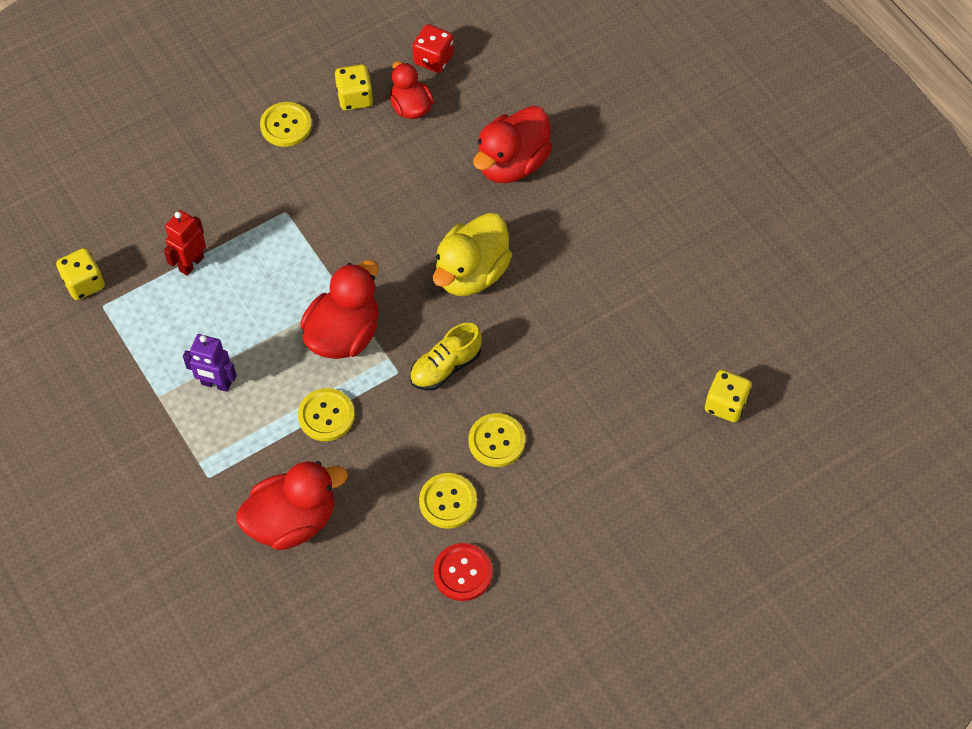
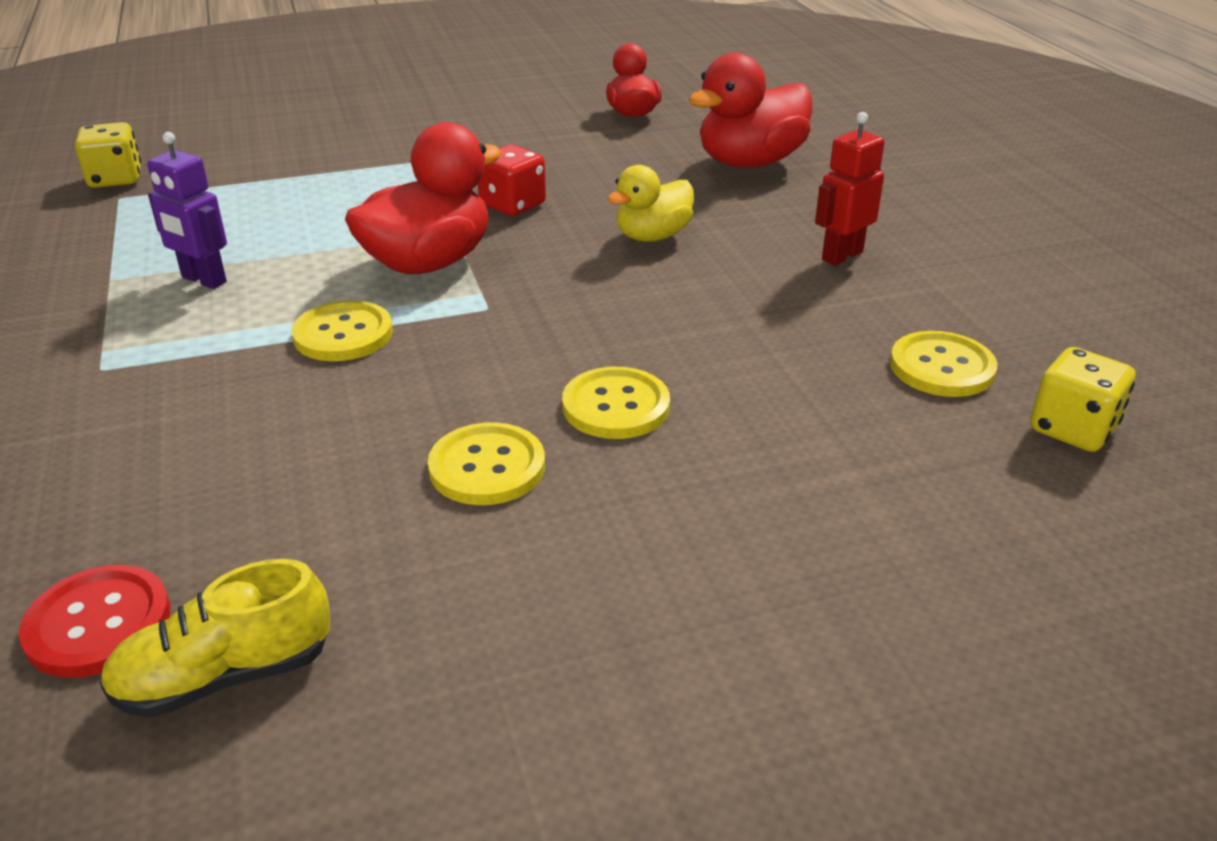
camera: 15 degrees right, 25 degrees down
(191, 263) = (266, 182): red robot -> red robot (841, 256)
(286, 125) = (468, 108): yellow button -> yellow button (942, 367)
(292, 521) = (190, 443): red duck -> none
(355, 98) = (565, 101): yellow dice -> none
(433, 59) = (677, 89): red dice -> red dice (512, 205)
(445, 367) = (567, 314): yellow shoe -> yellow shoe (225, 676)
(462, 573) = (460, 577): red button -> red button (98, 624)
(471, 273) = (652, 236): yellow duck -> yellow duck, size x0.62

